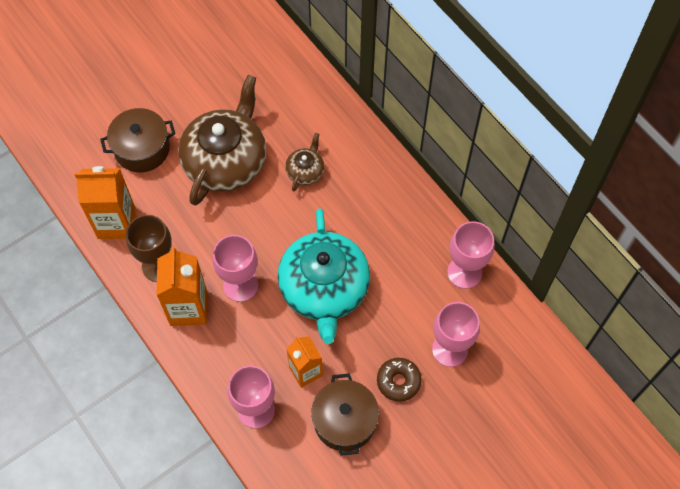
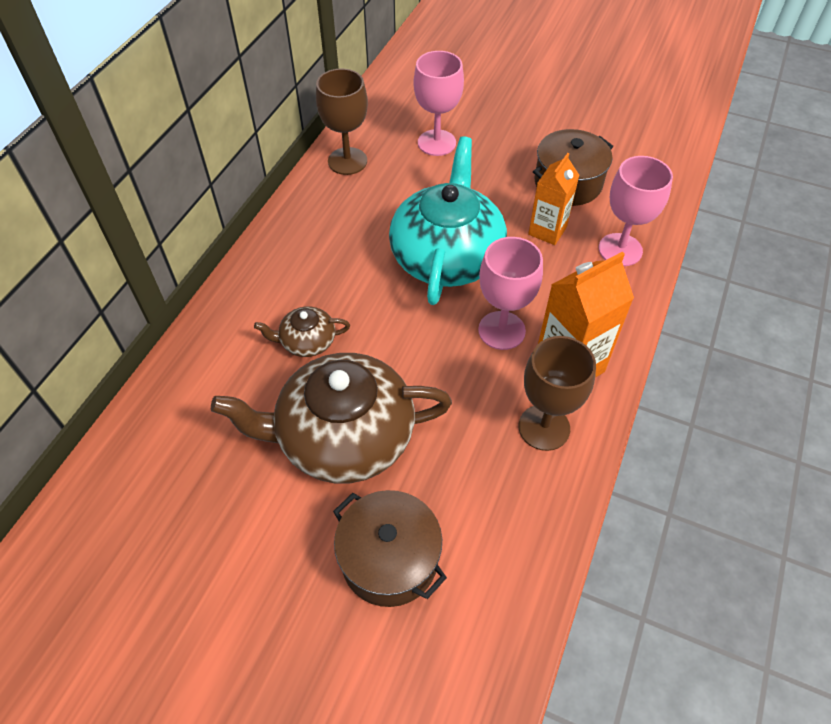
camera: 120 degrees left, 10 degrees down
(116, 223) = (525, 518): orange carton -> none
(324, 288) = (447, 256): turquoise teapot -> turquoise teapot turned 45 degrees counterclockwise
(398, 381) = (497, 163): brown donut -> none
(464, 272) = (347, 161): pink goblet -> brown goblet

